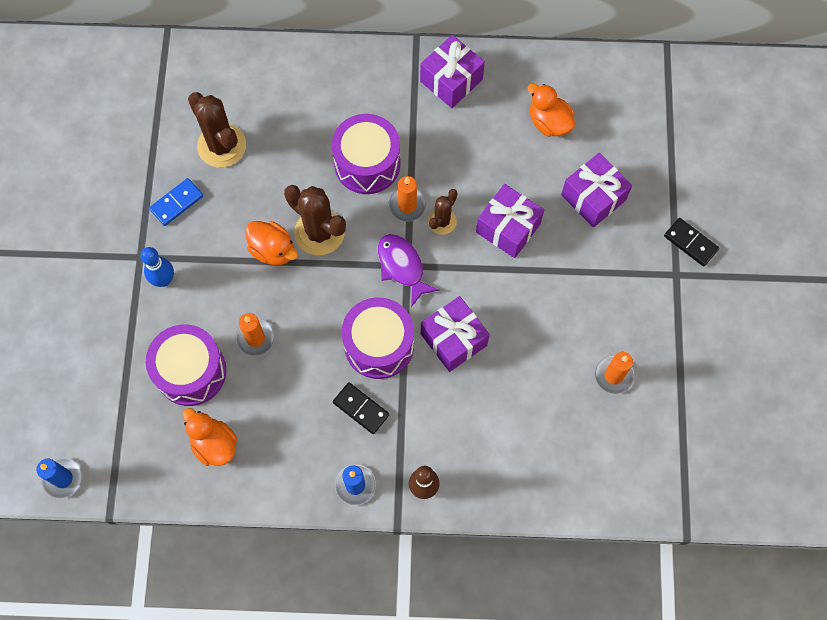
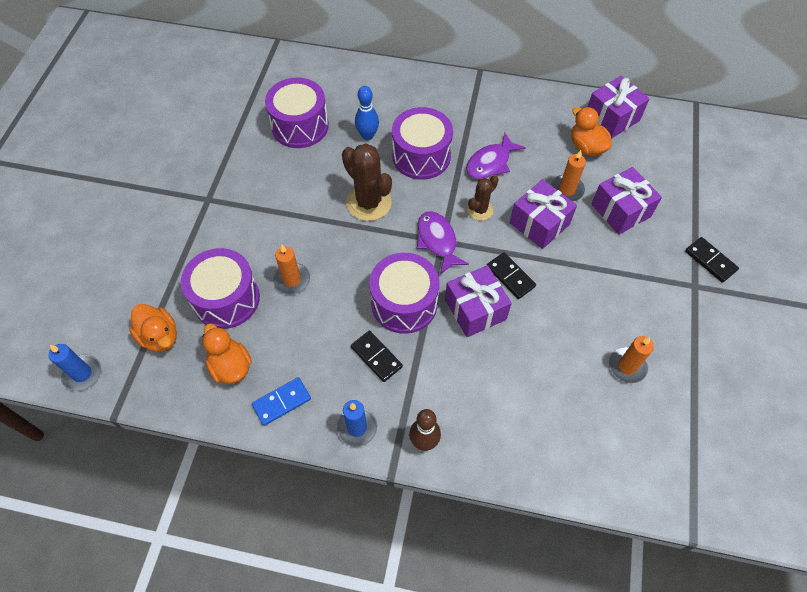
camera: 10 degrees right, 10 degrees down
(164, 280) = (223, 220): blue bowling pin -> blue bowling pin (367, 136)
(176, 203) = (251, 163): blue domino -> blue domino (282, 402)
(222, 146) = (300, 126): brown cactus -> purple drum
(273, 250) = (325, 211): orange duck -> orange duck (160, 336)
(407, 205) = (450, 193): orange candle -> orange candle (566, 190)
(445, 160) = (490, 163): none -> purple fish
(451, 80) = (504, 105): purple gift -> purple gift (612, 118)
(485, 296) = (510, 277): none -> black domino

